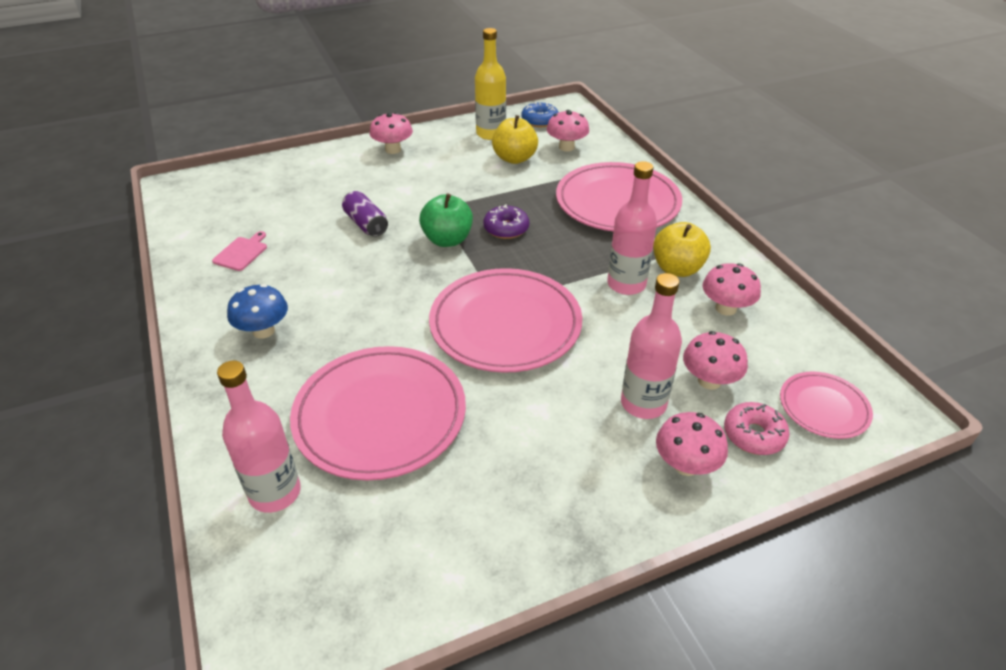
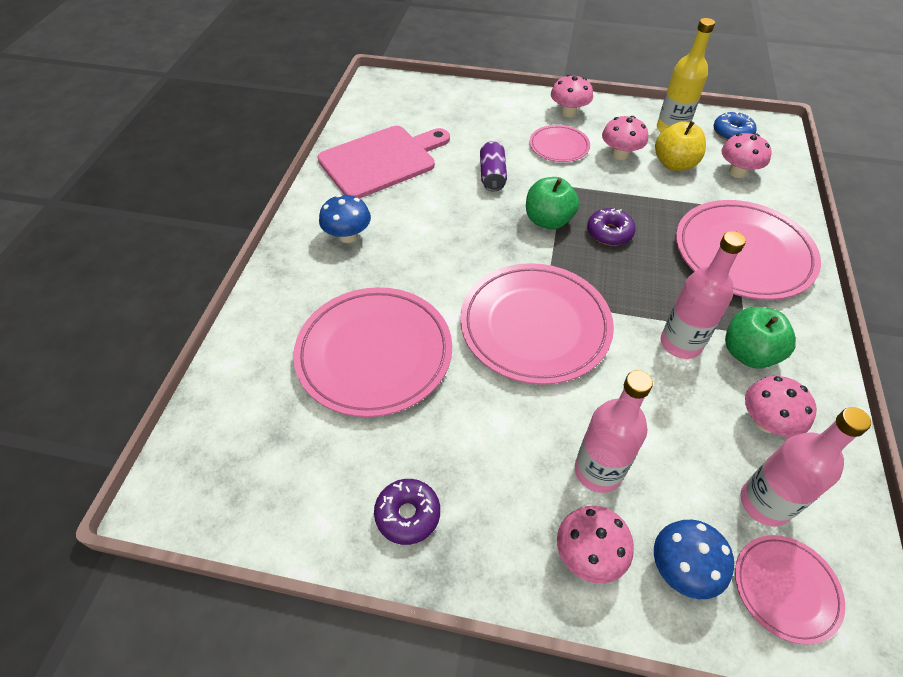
camera: 35 degrees right, 10 degrees up
(241, 253) = (381, 160): pink cutting board -> pink cutting board, size x2.46
(275, 492) = (260, 374): pink bottle -> pink bottle (764, 503)
(407, 179) = (559, 146): none -> pink plate
(524, 523) = (407, 514): none -> purple donut
(677, 269) = (748, 353): yellow apple -> green apple
(709, 381) = (683, 487): pink mushroom -> pink mushroom (620, 154)
(753, 435) = (682, 569): pink donut -> blue mushroom

